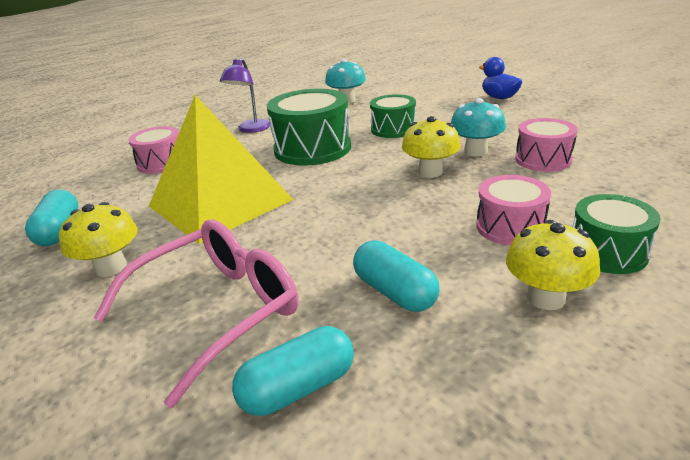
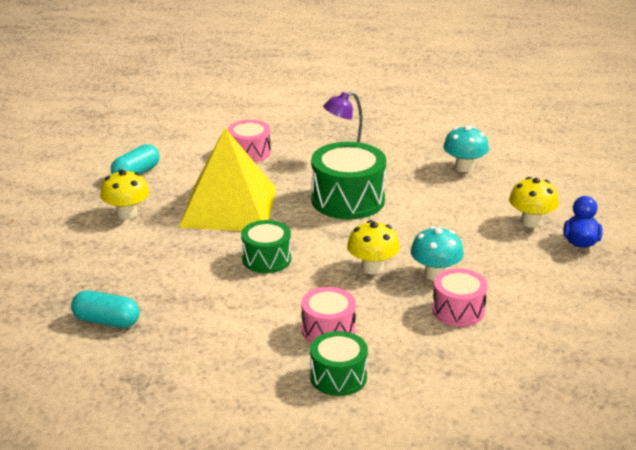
camera: 45 degrees right, 0 degrees up
(216, 311) = (130, 269): pink glasses -> none
(393, 129) = (431, 218): green drum -> green drum (266, 259)
(394, 292) = (207, 316): turquoise capsule -> none
(546, 298) = (258, 368): yellow mushroom -> yellow mushroom (531, 222)

